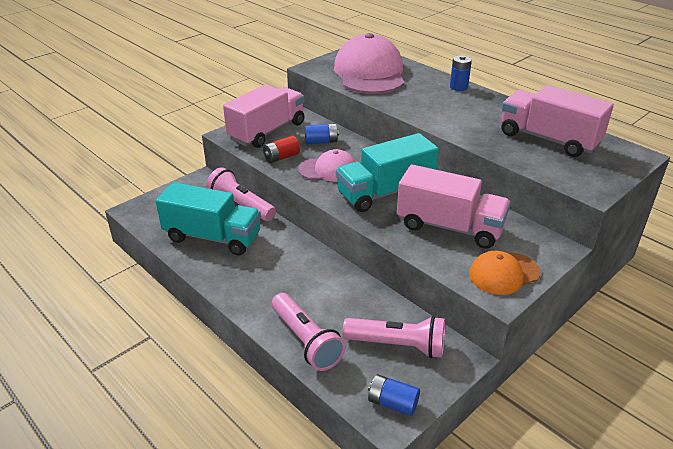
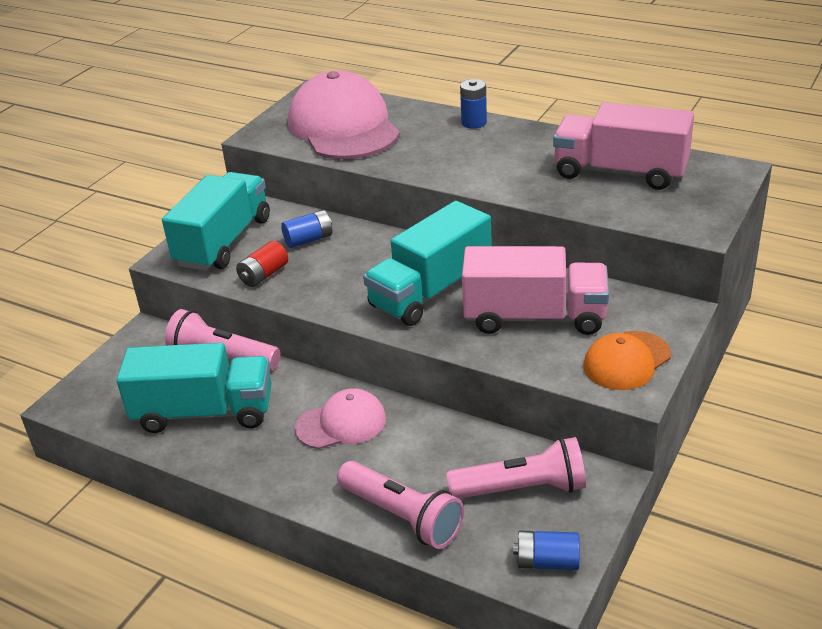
camera: 15 degrees left, 0 degrees up
(267, 131) = (224, 242): pink truck -> turquoise truck
(328, 170) = (338, 277): pink cap -> pink cap (341, 423)

